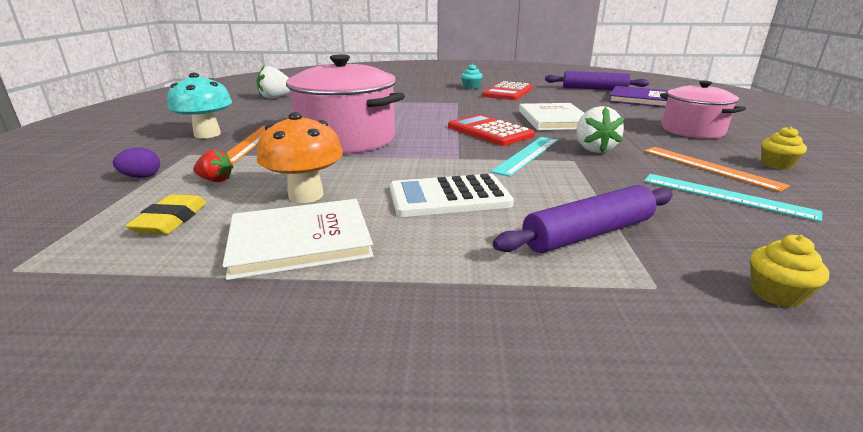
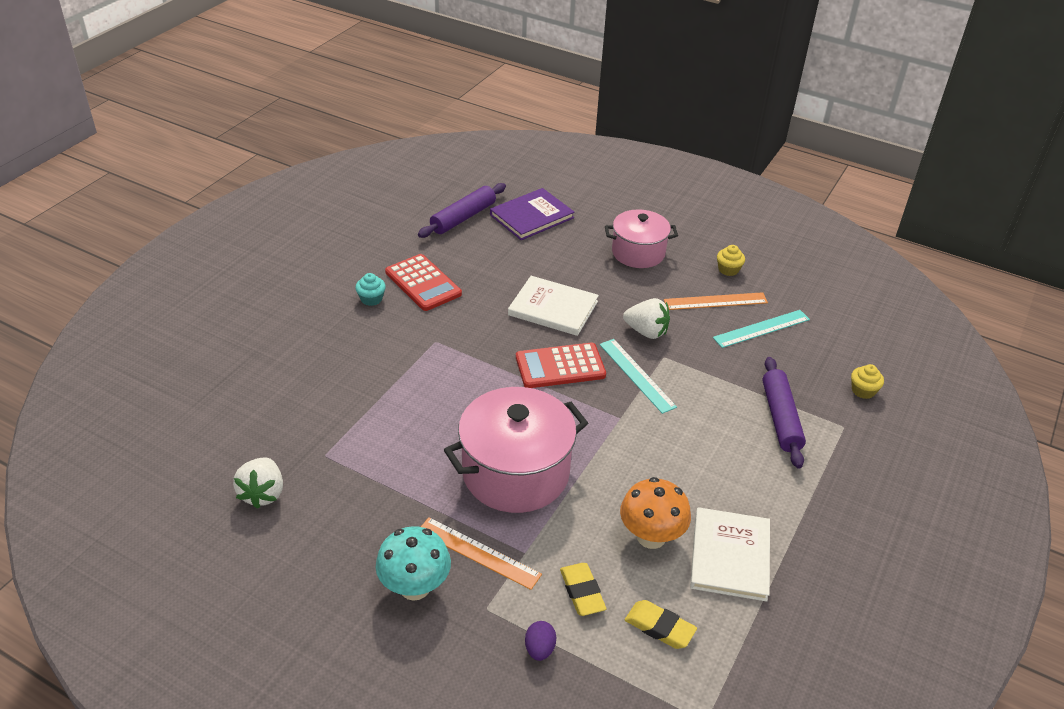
camera: 65 degrees left, 15 degrees up
(215, 180) = (582, 592): red strawberry -> yellow eraser
(449, 197) = (696, 456): white calculator -> none

